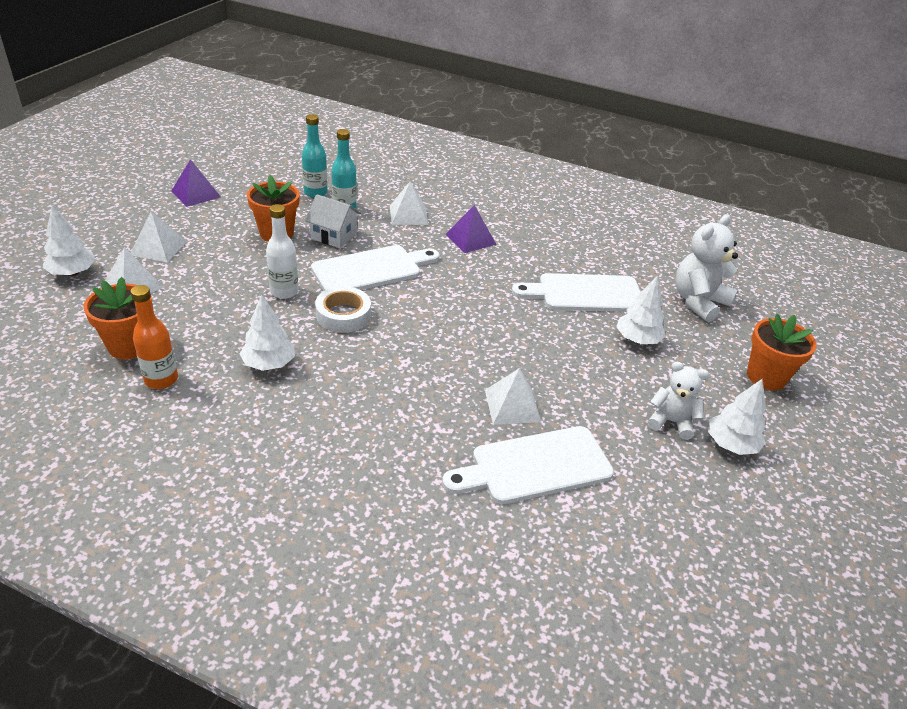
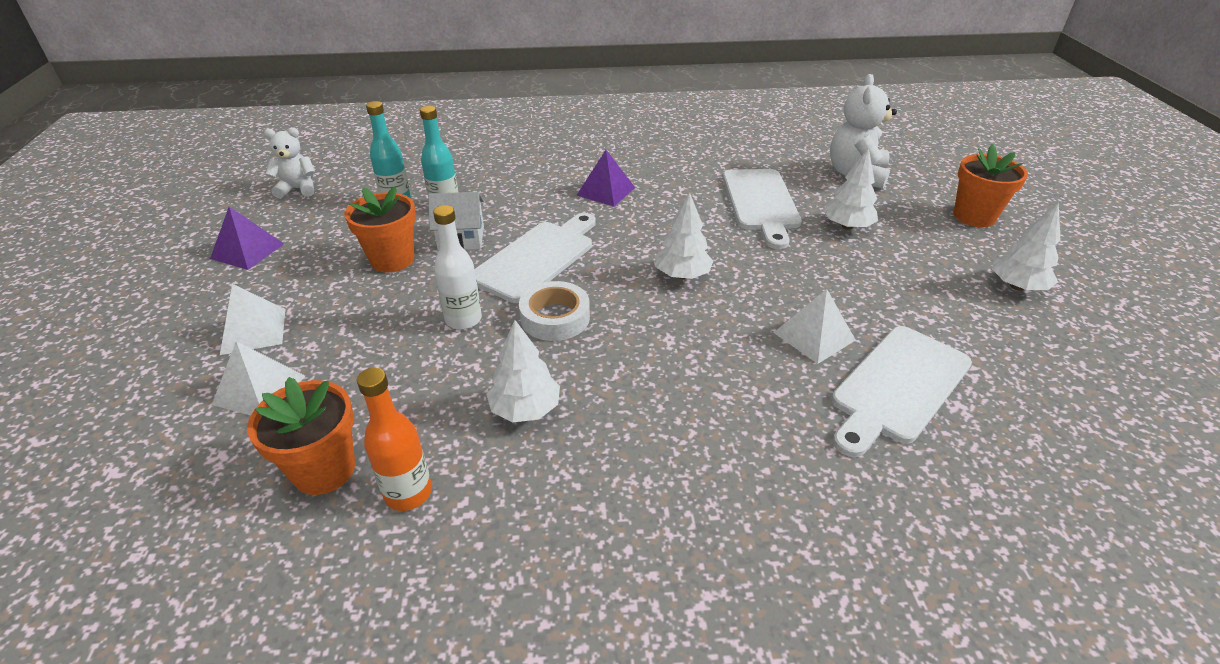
camera: 25 degrees left, 0 degrees up
(72, 273) = (153, 410): white tree -> white tree (682, 275)
(408, 215) = (520, 189): white pyramid -> none
(585, 294) = (761, 203): white cutting board -> white cutting board turned 60 degrees counterclockwise
(671, 422) = (953, 288): white teddy bear -> white teddy bear (298, 189)

